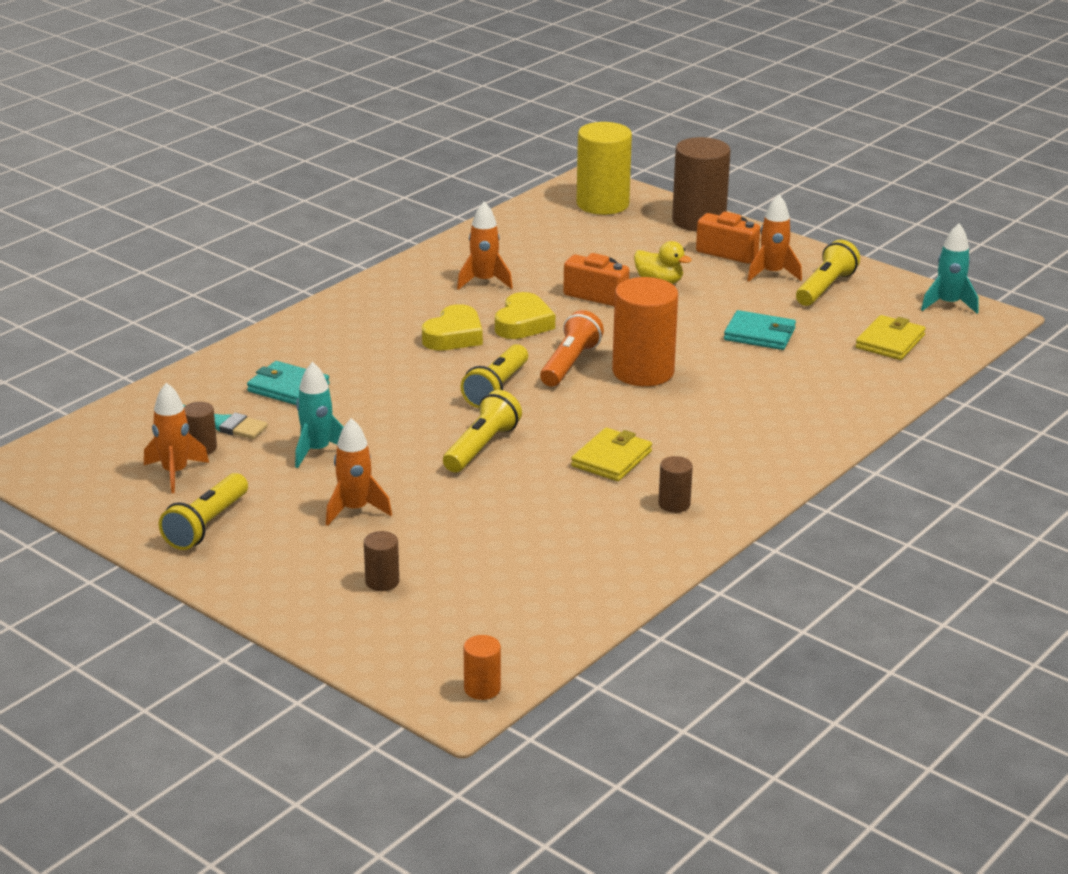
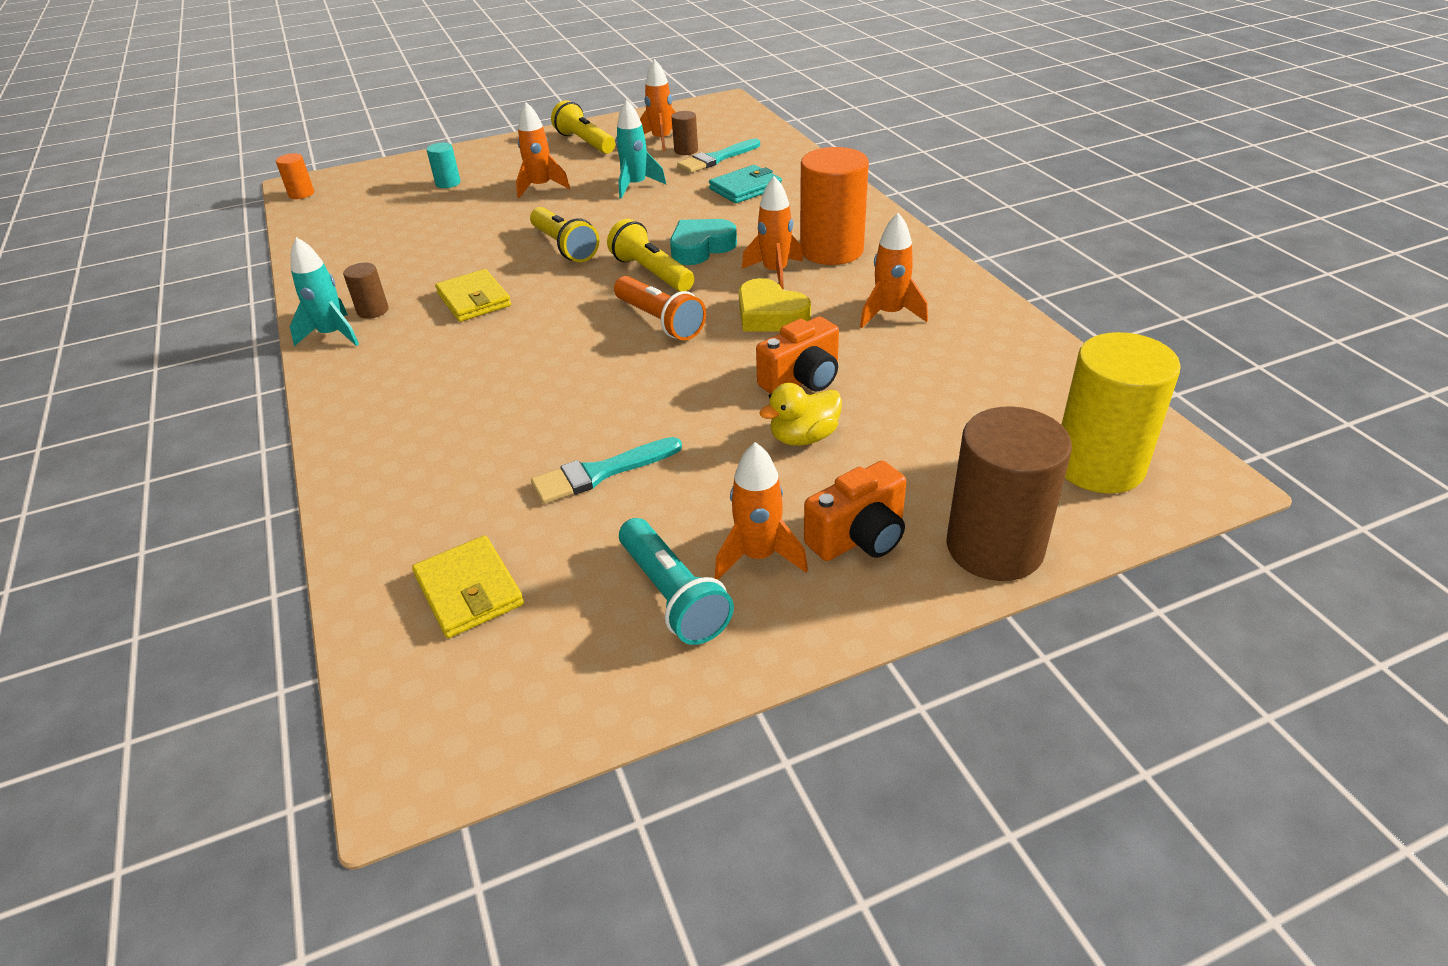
camera: 120 degrees right, 10 degrees up
(382, 581) = (448, 183): brown cylinder -> turquoise cylinder
(433, 378) = (701, 248): none -> turquoise heart
(454, 336) = (775, 273): yellow heart -> orange rocket
(643, 372) = (600, 359): orange cylinder -> orange cylinder (831, 250)
(759, 334) = (600, 473): turquoise wallet -> turquoise brush
(825, 288) = (673, 595): yellow flashlight -> turquoise flashlight
(948, 304) = (503, 731): turquoise rocket -> turquoise rocket (333, 335)

